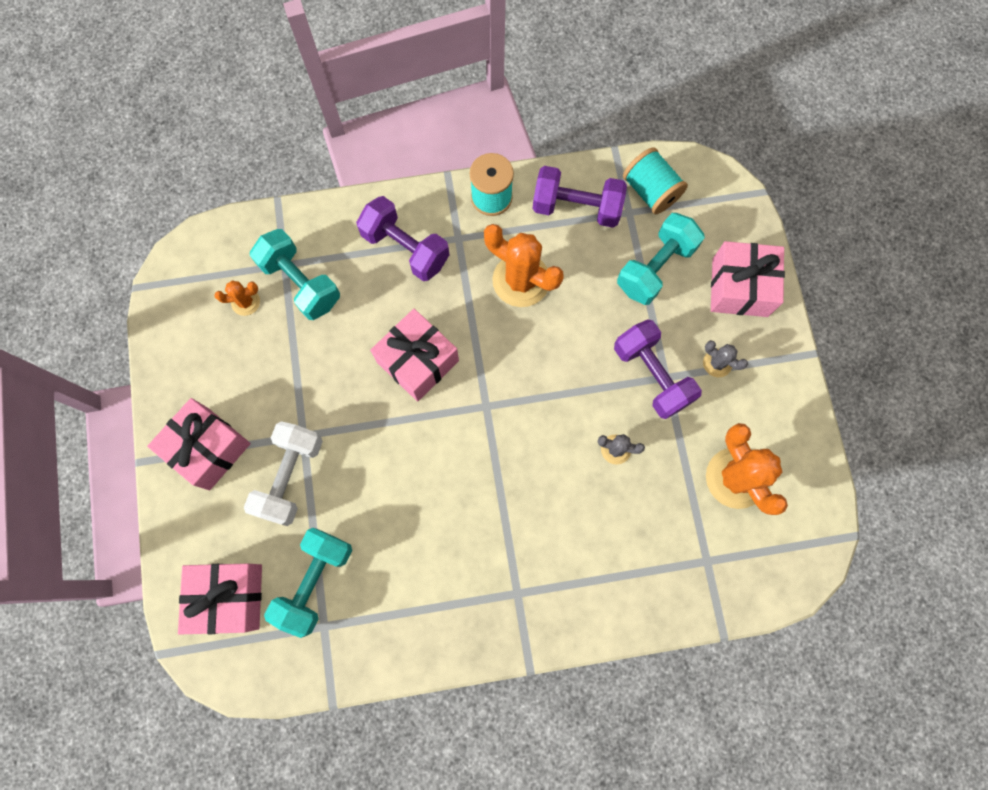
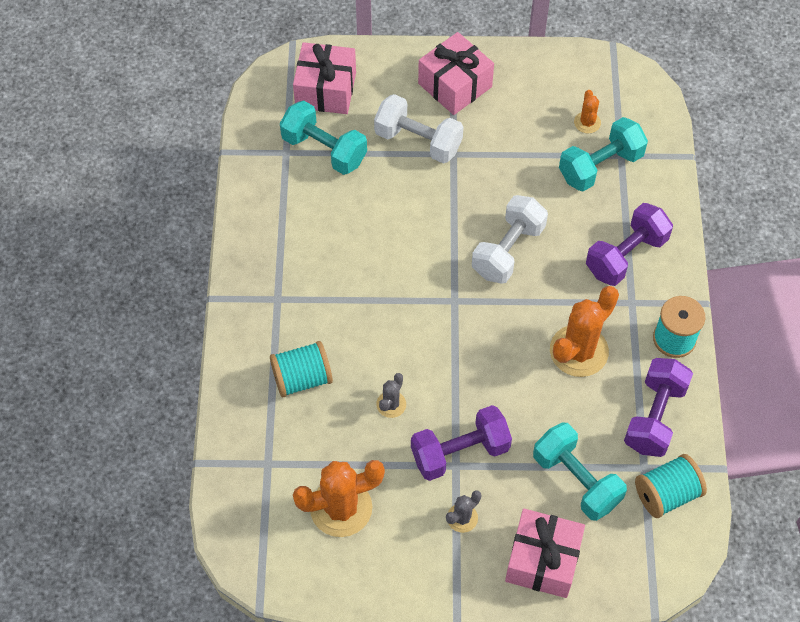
camera: 100 degrees right, 15 degrees down
(418, 361) = (508, 250): pink gift -> white dumbbell
(606, 545) = (302, 378): none -> turquoise spool

